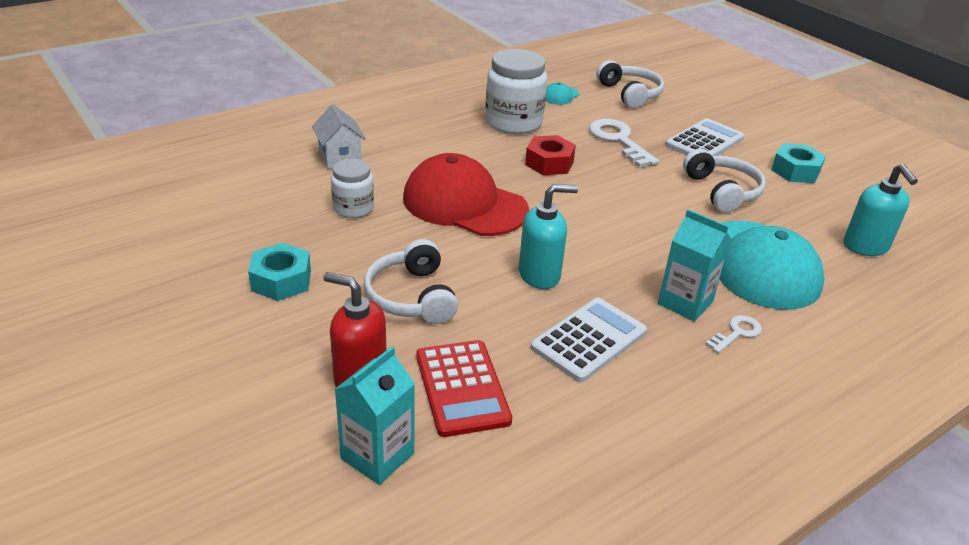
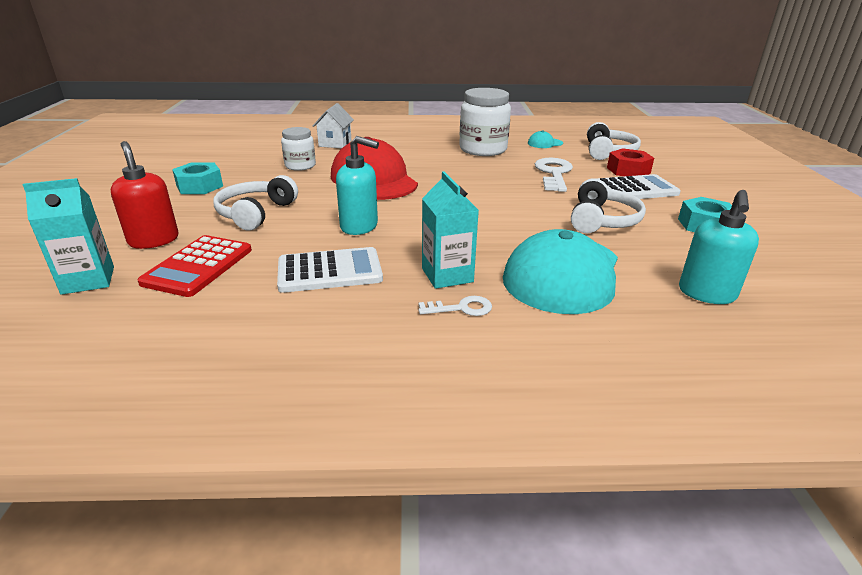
camera: 35 degrees right, 5 degrees down
(549, 163) = (473, 173): red nut -> red nut (628, 170)

